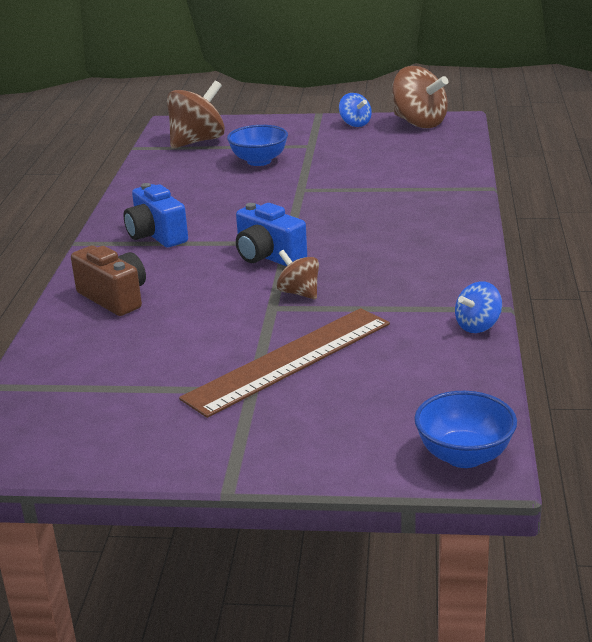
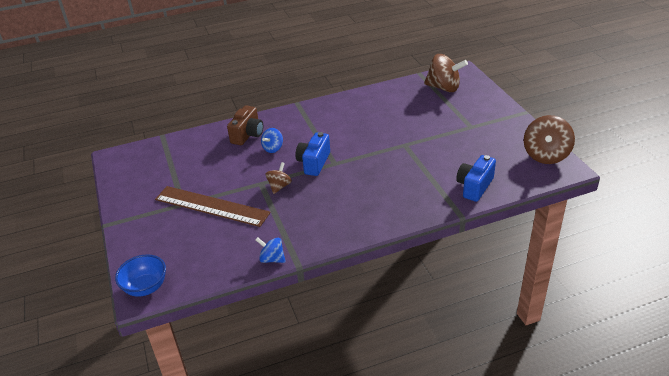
camera: 65 degrees right, 10 degrees up
(156, 235) = (317, 121): blue camera -> blue camera (474, 187)
(259, 161) = (432, 117): blue bowl -> none
(355, 124) = (520, 131): blue spinning top -> blue spinning top (273, 148)

